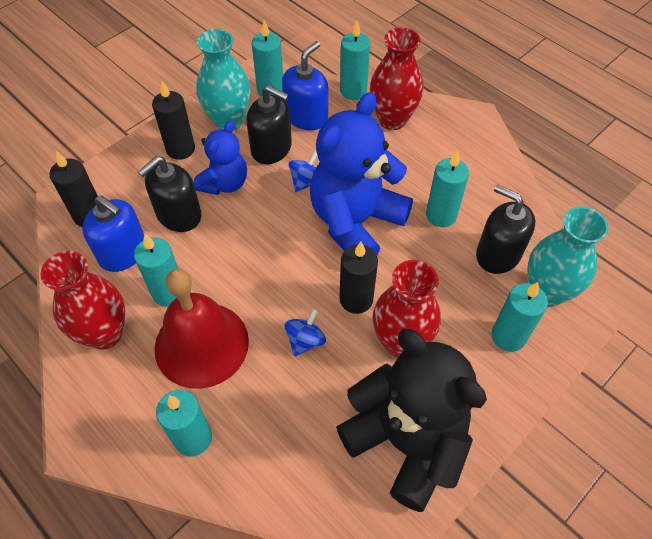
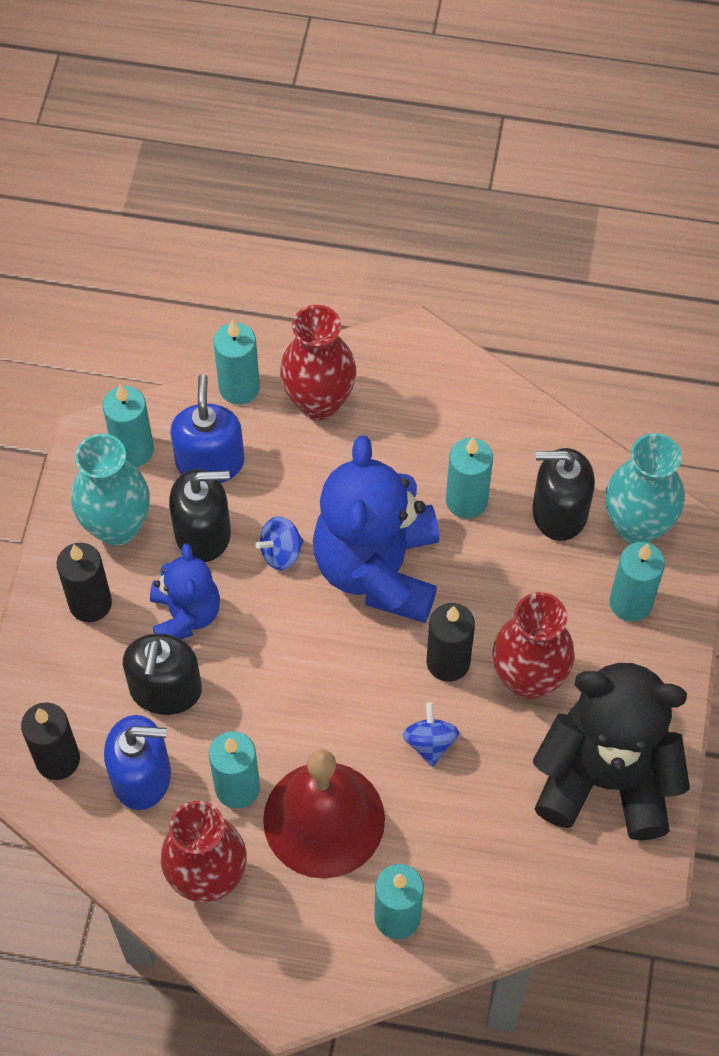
camera: 35 degrees left, 5 degrees up
(306, 182) = (281, 552): blue spinning top -> blue spinning top turned 120 degrees counterclockwise

